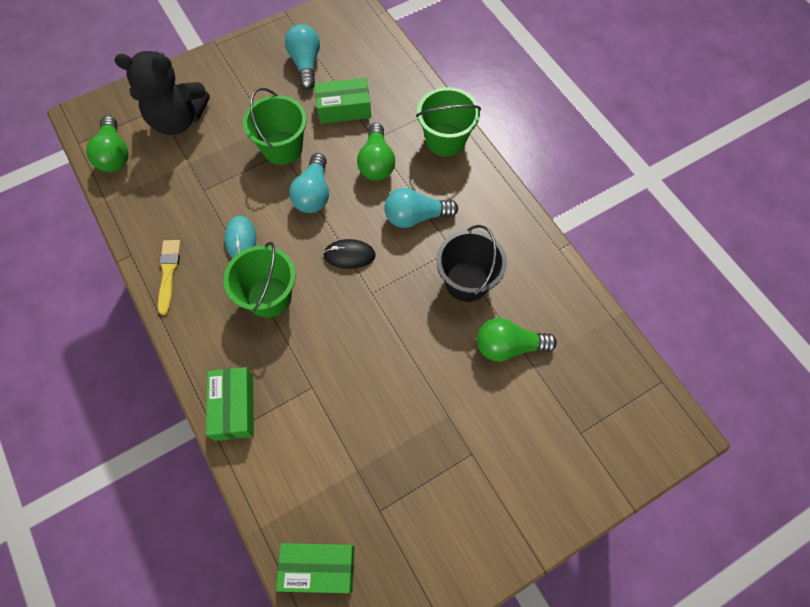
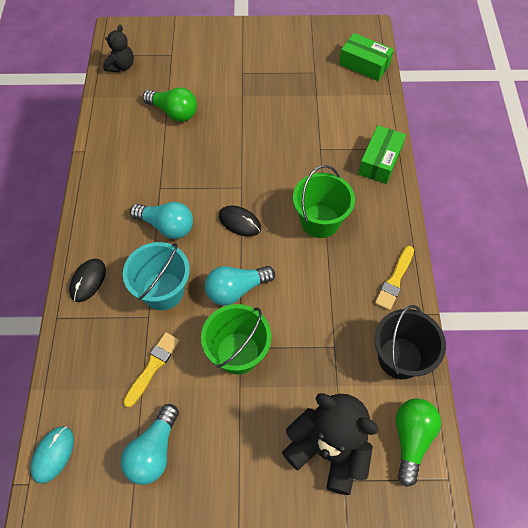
camera: 150 degrees left, 5 degrees down
(241, 239) = (321, 279): turquoise mouse -> turquoise mouse (53, 454)
(313, 193) = (236, 290): turquoise light bulb -> turquoise light bulb turned 150 degrees counterclockwise
(344, 109) = (153, 366): green box -> yellow brush
(376, 162) = (163, 291): green light bulb -> turquoise bucket
(445, 140) = (88, 281): green bucket -> black mouse
(467, 281) = (167, 162): black bucket -> black bucket (400, 358)
(623, 378) = (121, 66): none -> black teddy bear

